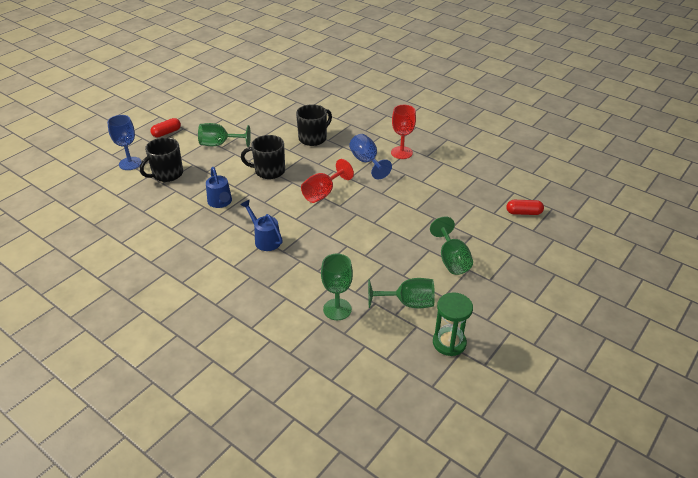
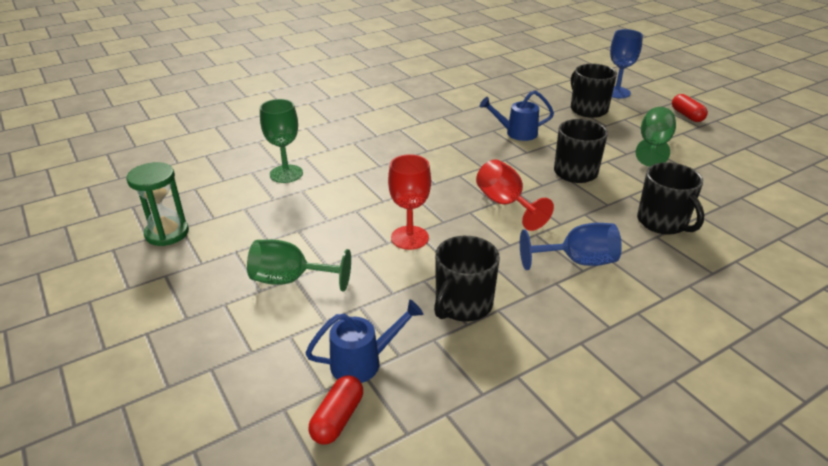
camera: 110 degrees right, 5 degrees down
(265, 239) = (431, 150): blue watering can -> blue watering can (363, 362)
(401, 152) = (599, 310): red goblet -> red goblet (409, 238)
(408, 303) = (250, 221): green goblet -> none
(426, 192) = (462, 305): none -> black mug

